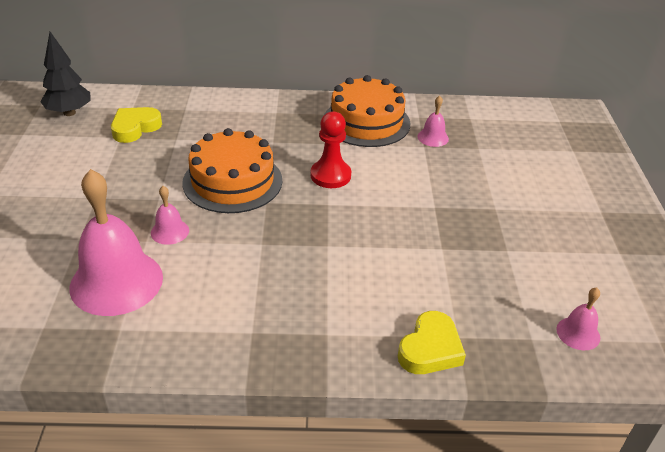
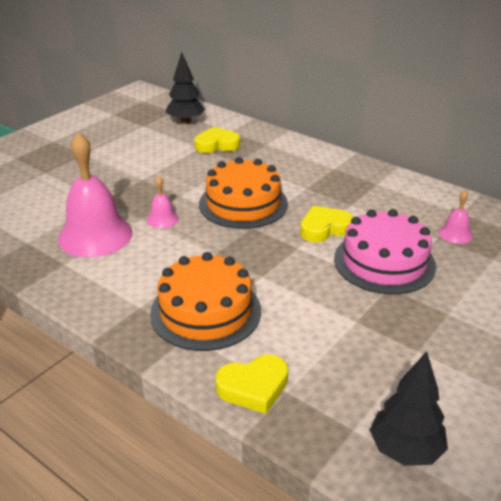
camera: 40 degrees right, 5 degrees down
(330, 175) = (324, 228): red pawn -> yellow heart
(366, 122) = (405, 200): orange cake -> orange cake (206, 311)
(408, 186) = (384, 262): none -> pink cake
(578, 333) = (405, 450): pink bell -> black tree

